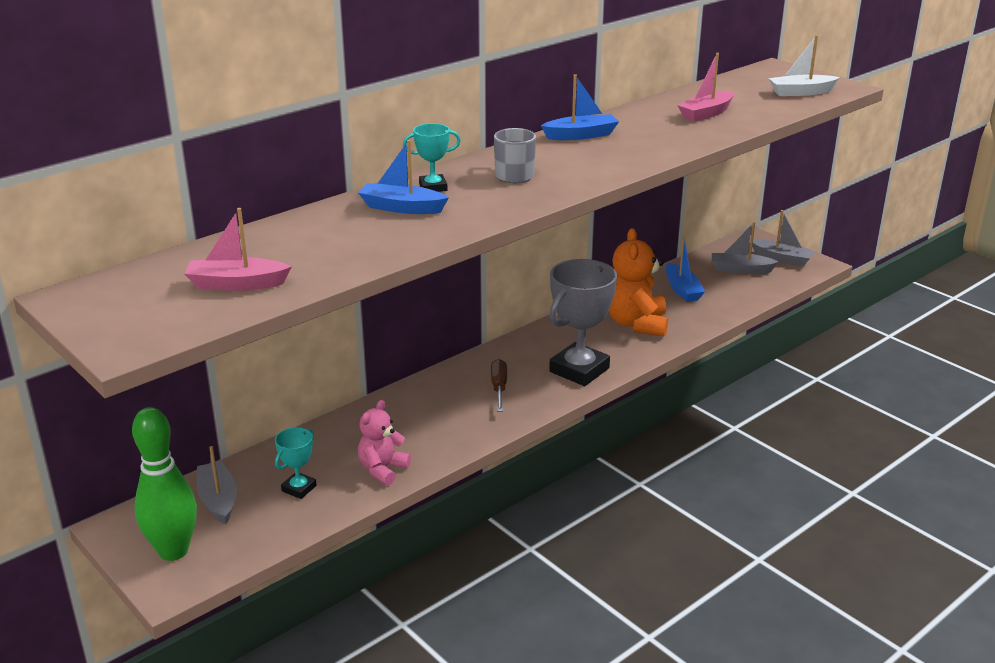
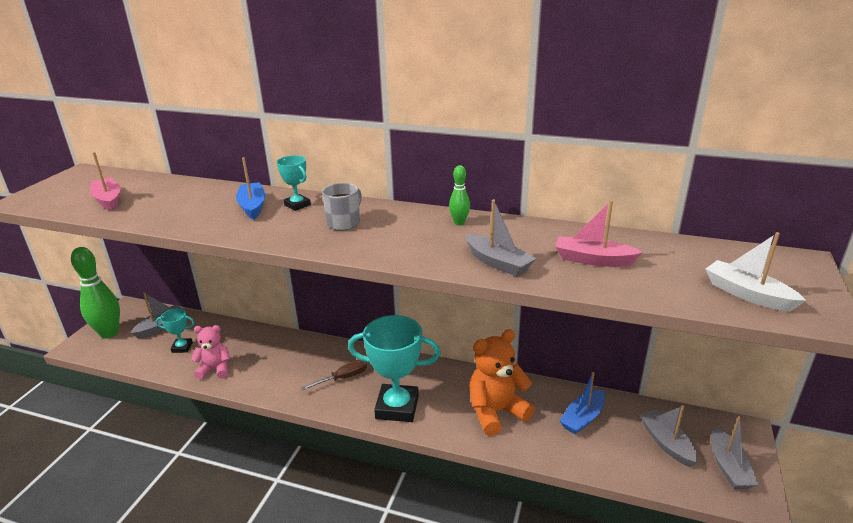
camera: 60 degrees right, 0 degrees up
(579, 370) = (397, 407): grey trophy -> turquoise trophy
(581, 135) = (459, 223): blue boat -> green bowling pin
(673, 141) = (498, 263): none -> grey boat

